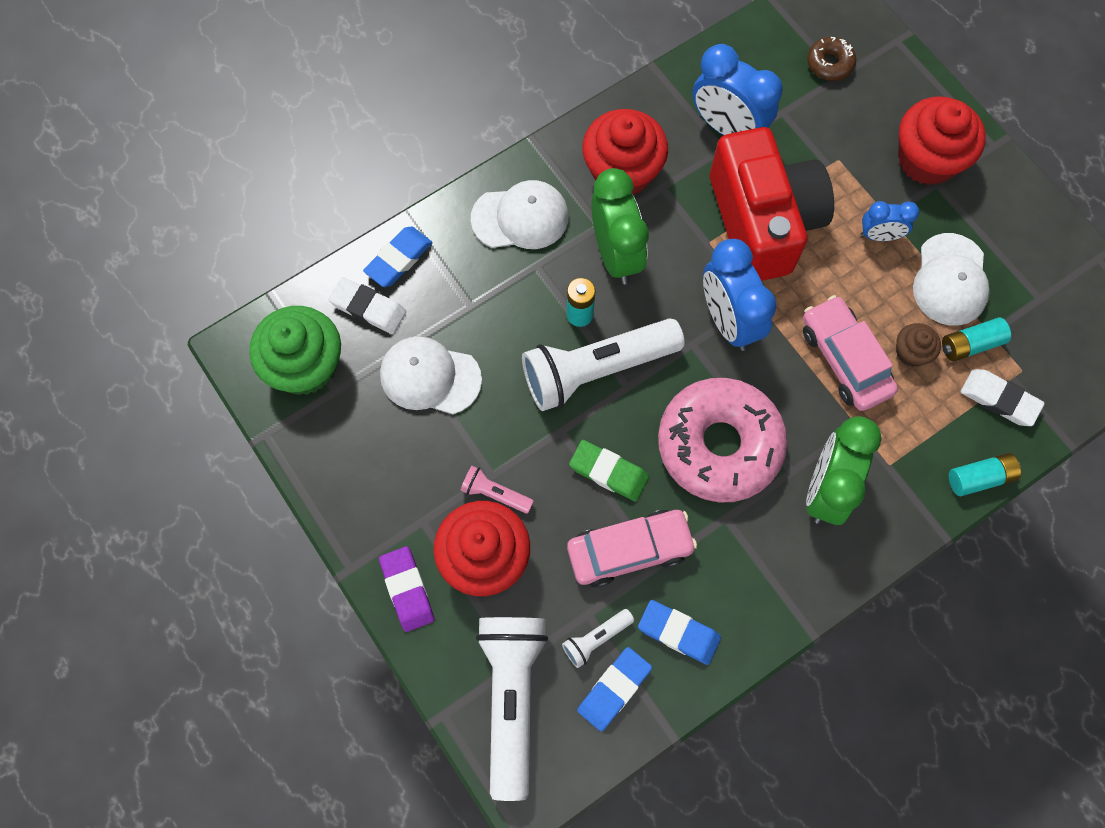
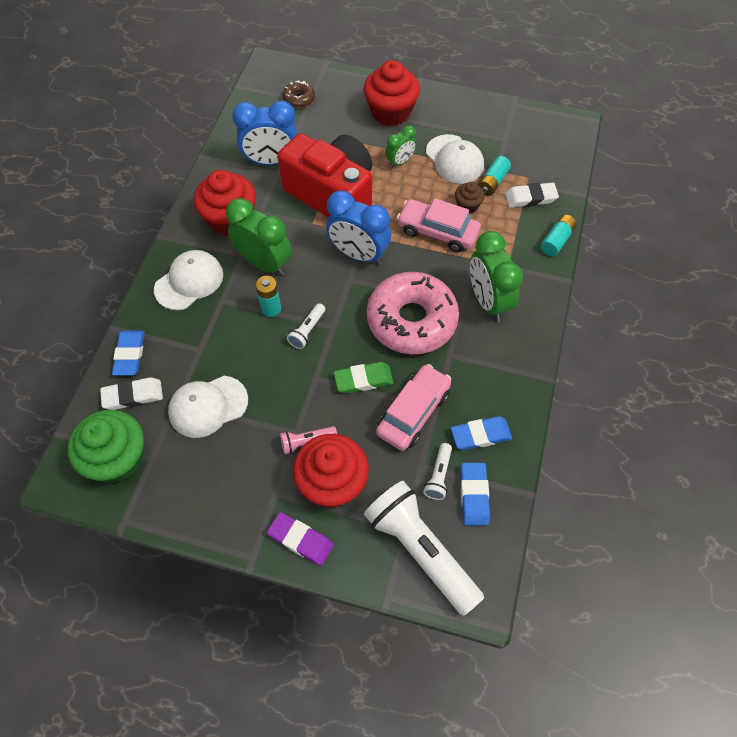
camera: 40 degrees left, 10 degrees down
(596, 370) = (307, 331): white flashlight -> white flashlight, size x0.44
(879, 235) = (400, 162): blue clock -> green clock

